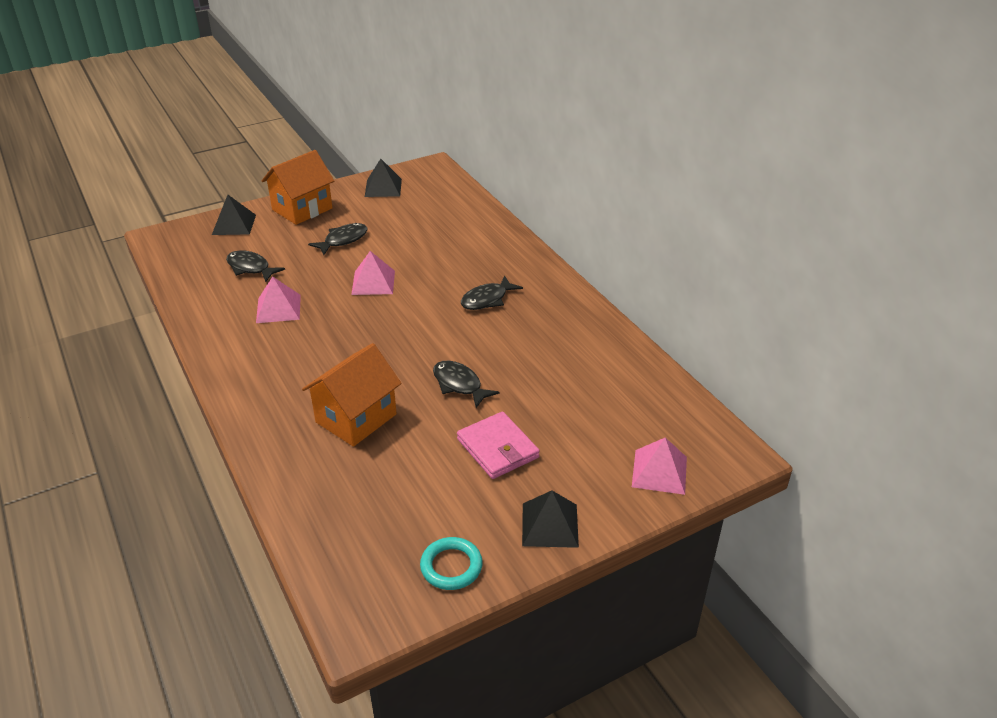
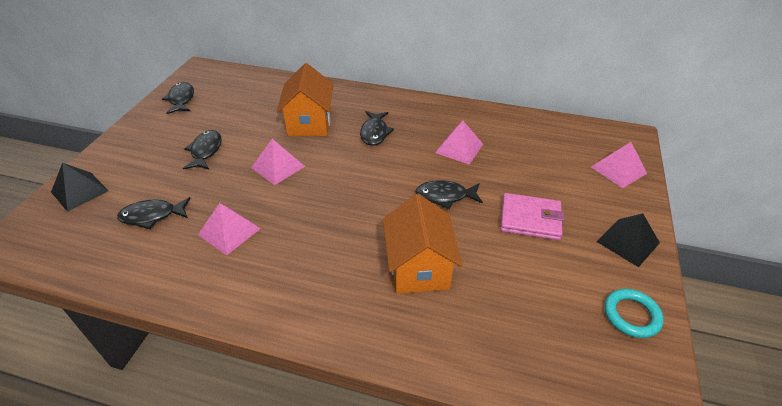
camera: 45 degrees left, 5 degrees up
(302, 209) = (132, 147): orange house -> orange house (309, 123)
(383, 187) = (181, 99): black pyramid -> black fish
(538, 356) = (459, 148): none -> pink pyramid

